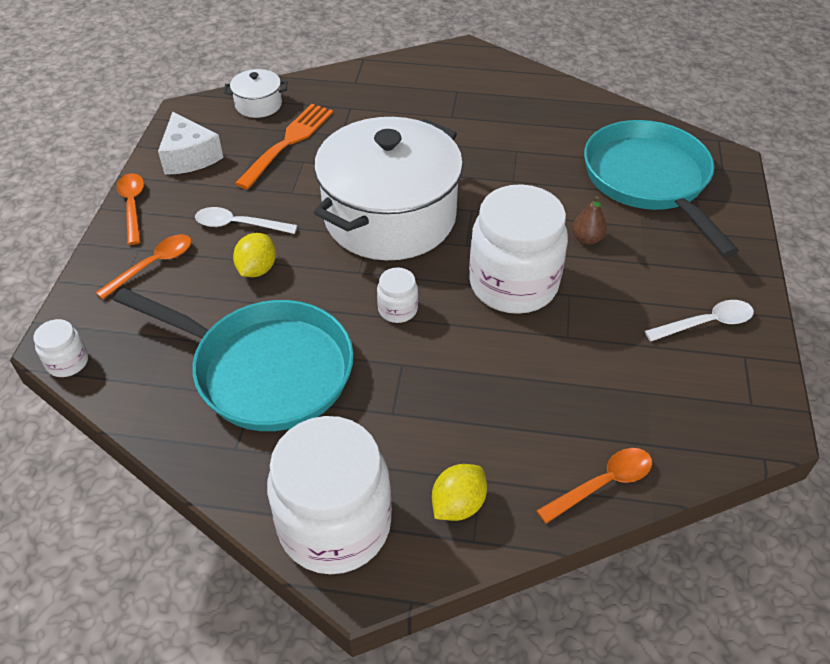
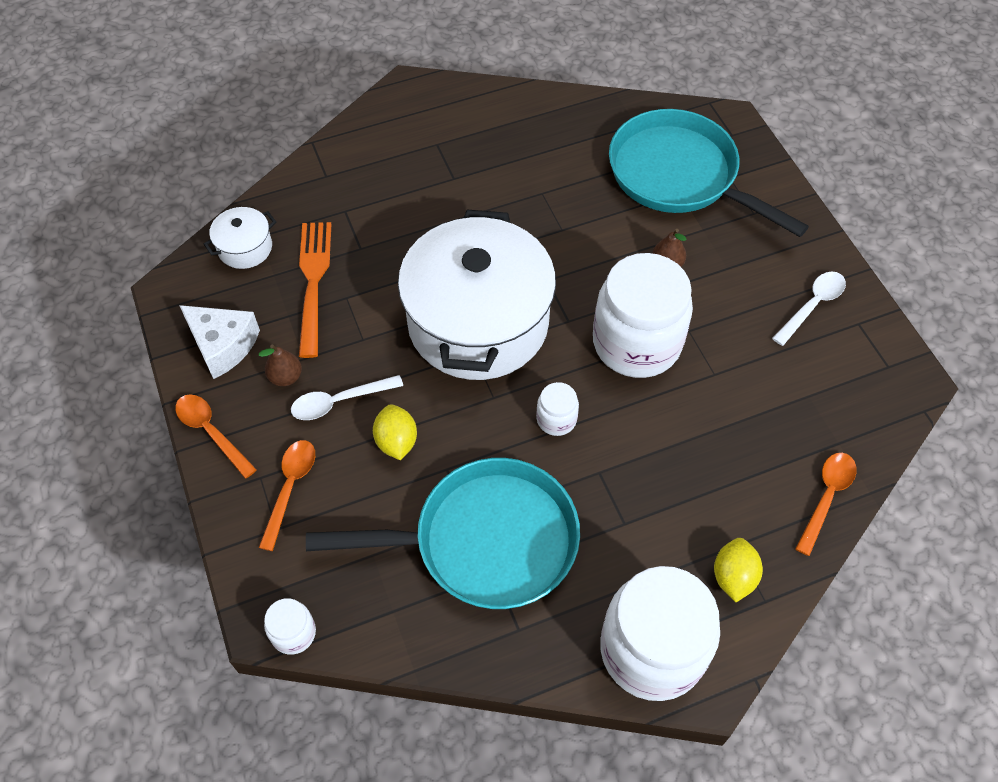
camera: 30 degrees left, 10 degrees up
(215, 193) = (286, 377): none -> brown pear

